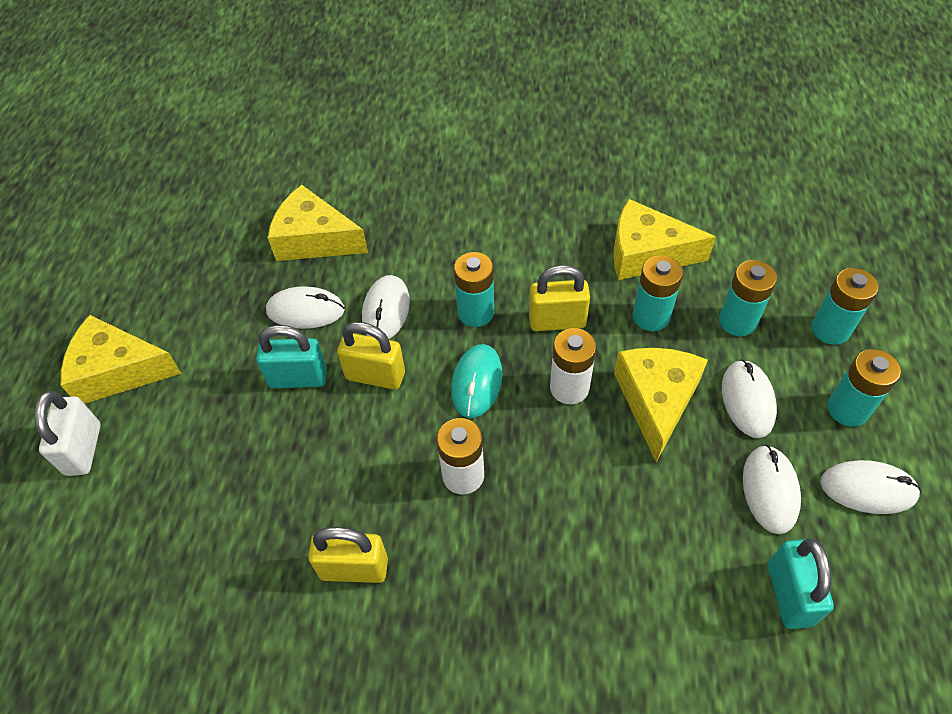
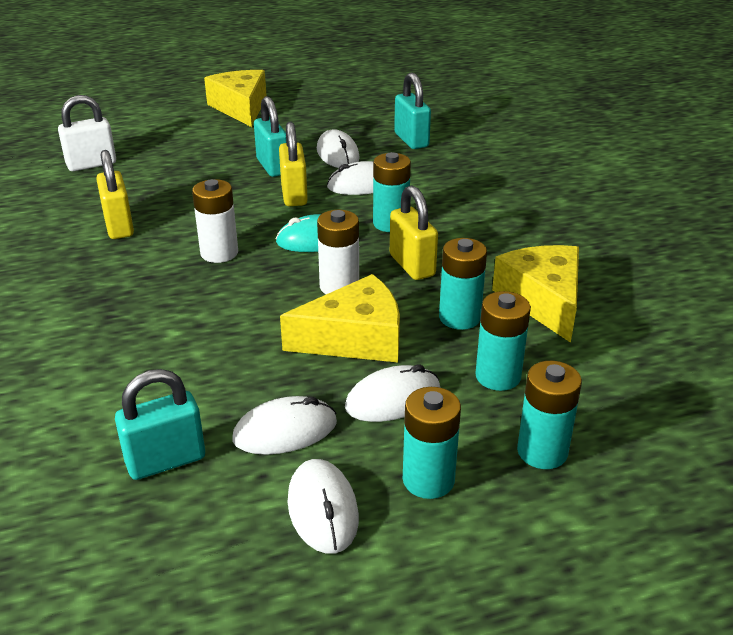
camera: 65 degrees right, 20 degrees down
(83, 449) = (174, 115): white padlock -> white padlock (91, 164)
(314, 239) = (411, 140): yellow cheese -> turquoise padlock

